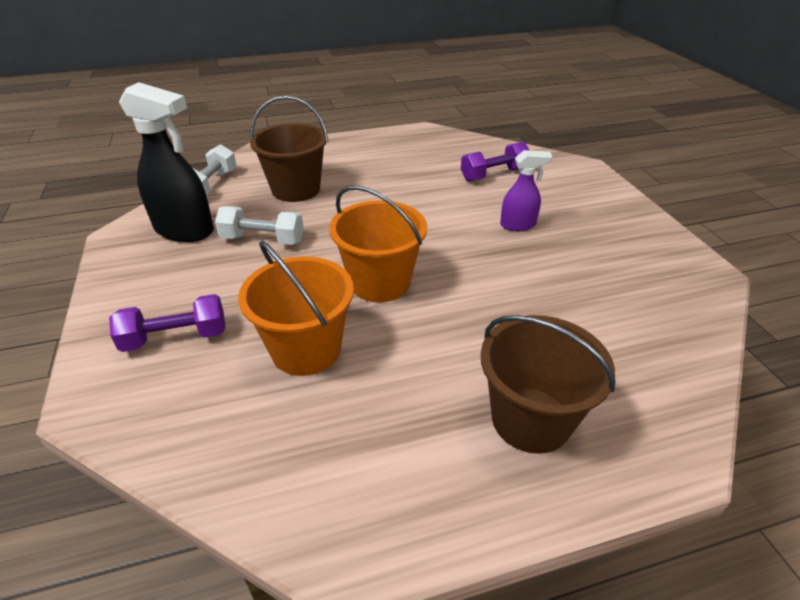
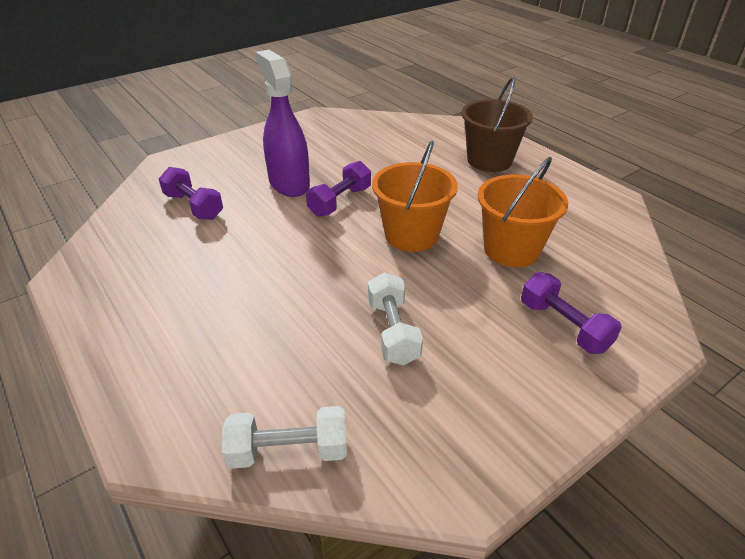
camera: 110 degrees left, 0 degrees up
(185, 230) = (413, 415): black spray bottle -> none
(296, 189) = (270, 346): brown bucket -> none
(468, 250) = (340, 201): none -> purple dumbbell
(518, 225) = (289, 183): purple spray bottle -> purple spray bottle, size x1.78

